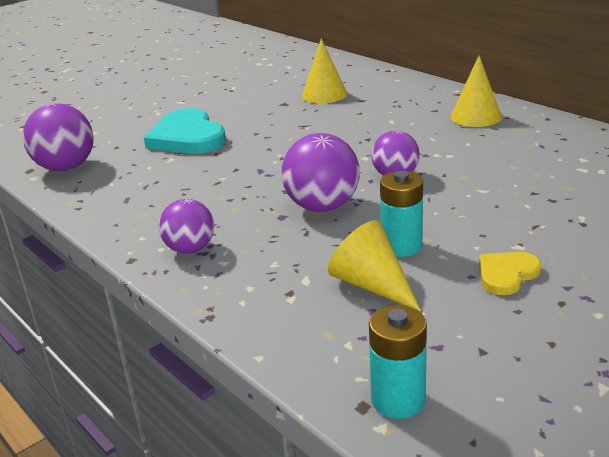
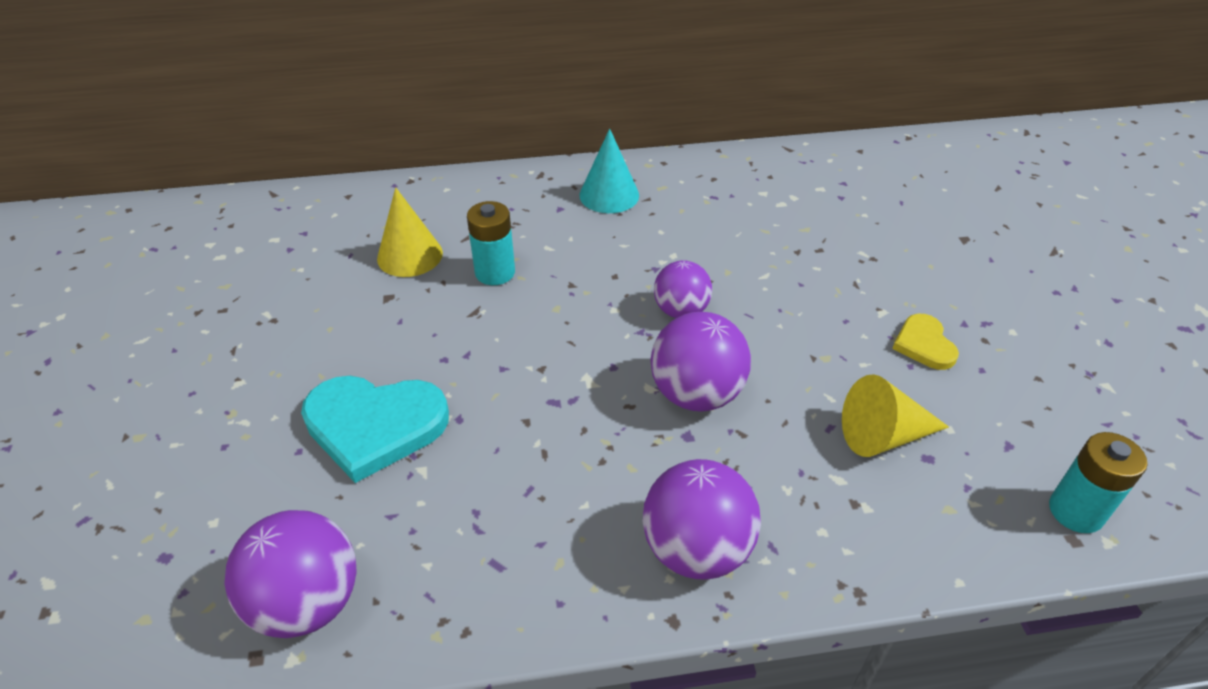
camera: 60 degrees left, 15 degrees up
(190, 249) = (696, 549): purple ball -> purple ball, size x1.53
(401, 246) = (827, 380): turquoise battery -> turquoise battery (495, 272)
(476, 116) = (609, 195): yellow cone -> turquoise cone

